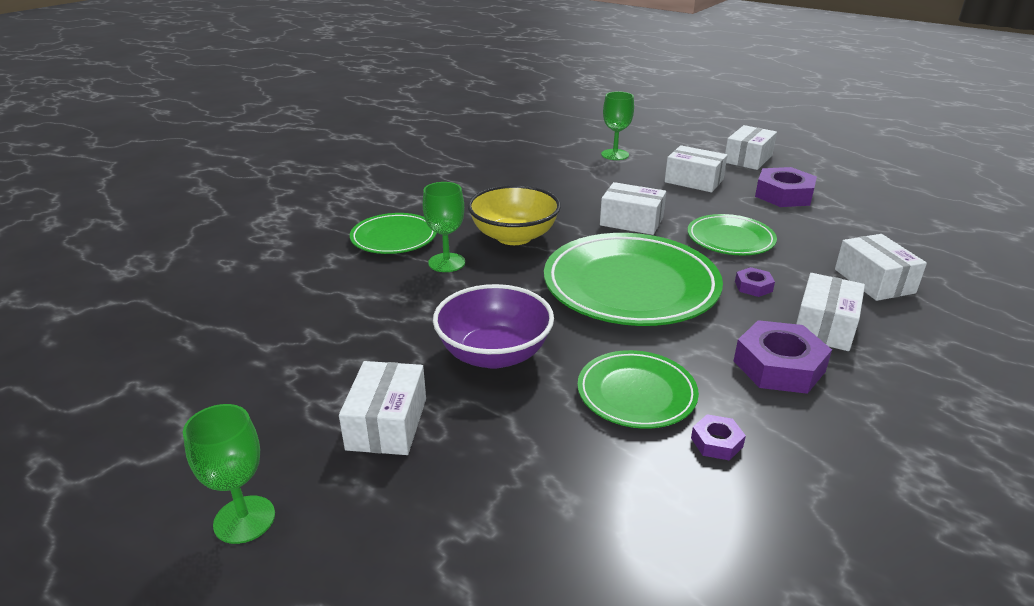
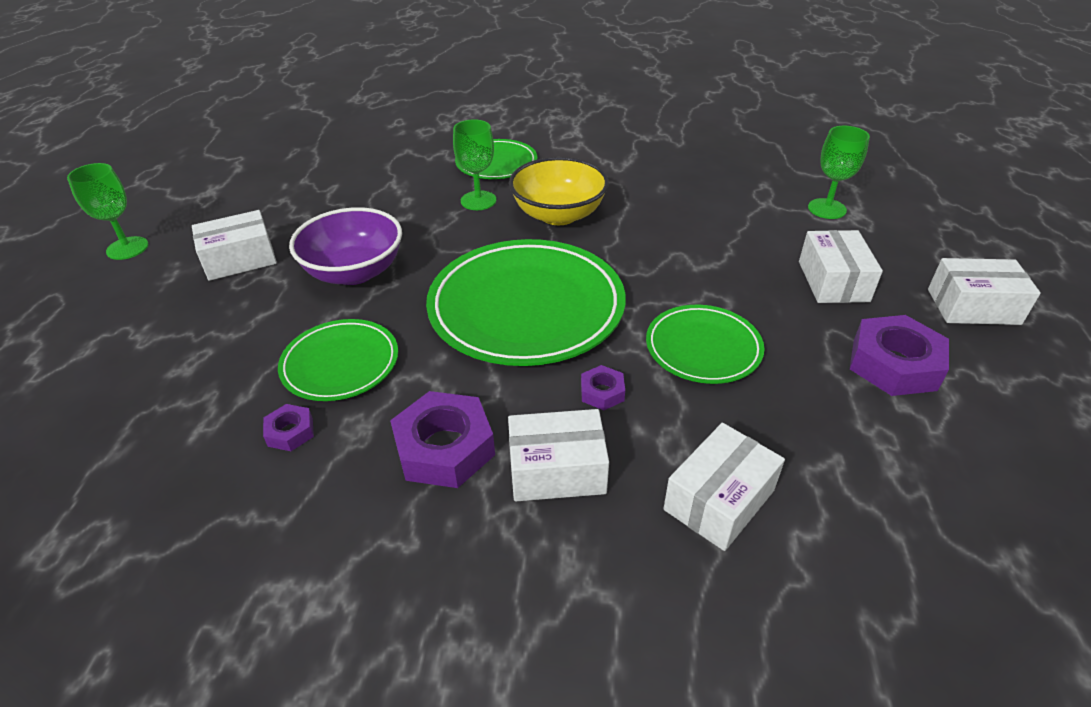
camera: 60 degrees right, 10 degrees up
(631, 221) = (667, 268): white box -> none

